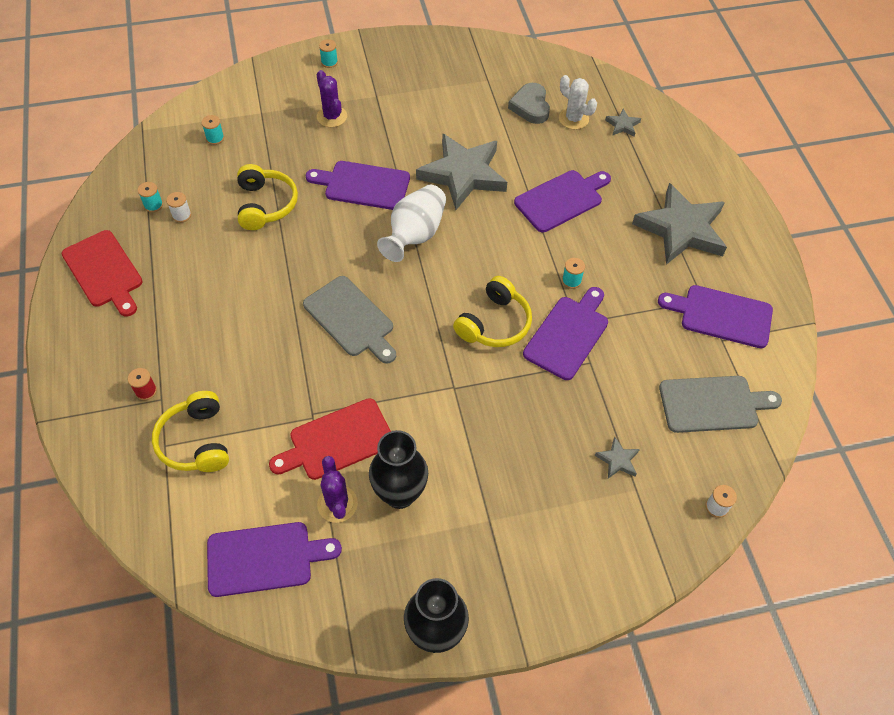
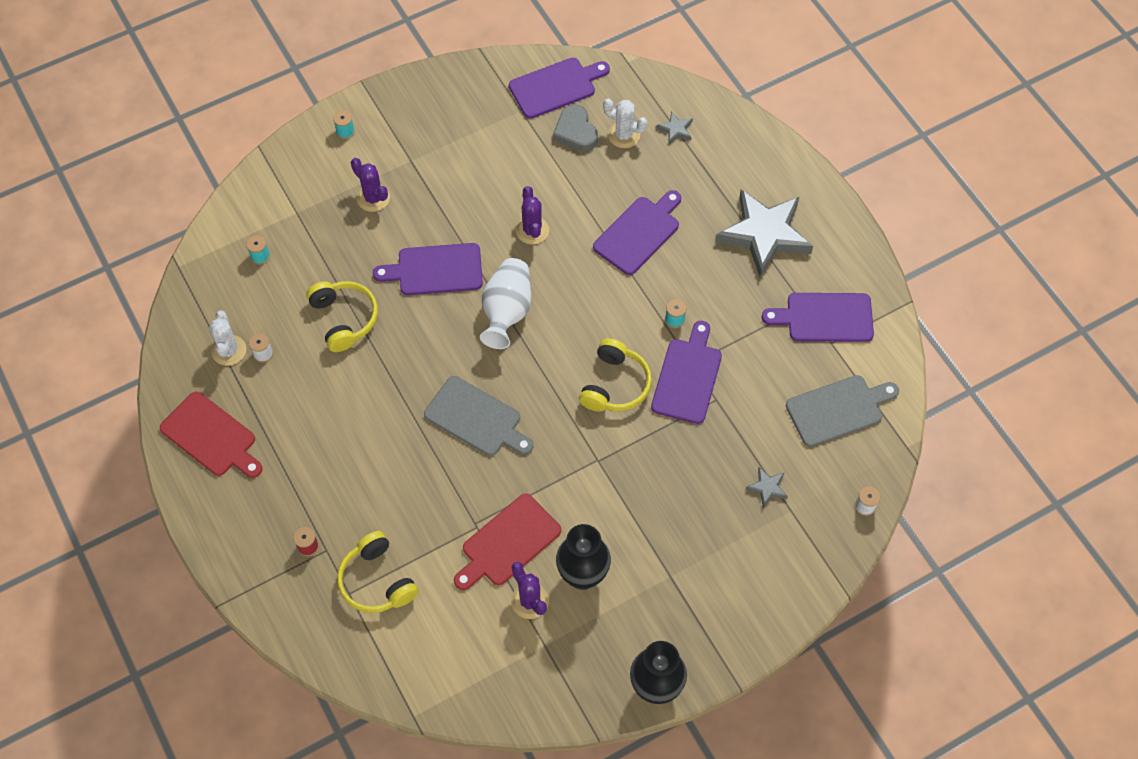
camera: 15 degrees left, 5 degrees up
(153, 205) = (229, 350): turquoise spool -> white cactus
(265, 558) = (483, 668): purple cutting board -> purple cutting board (555, 87)
(463, 174) = (532, 230): grey star -> purple cactus

